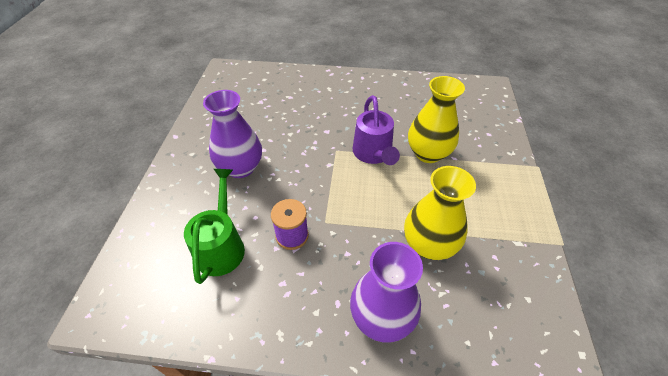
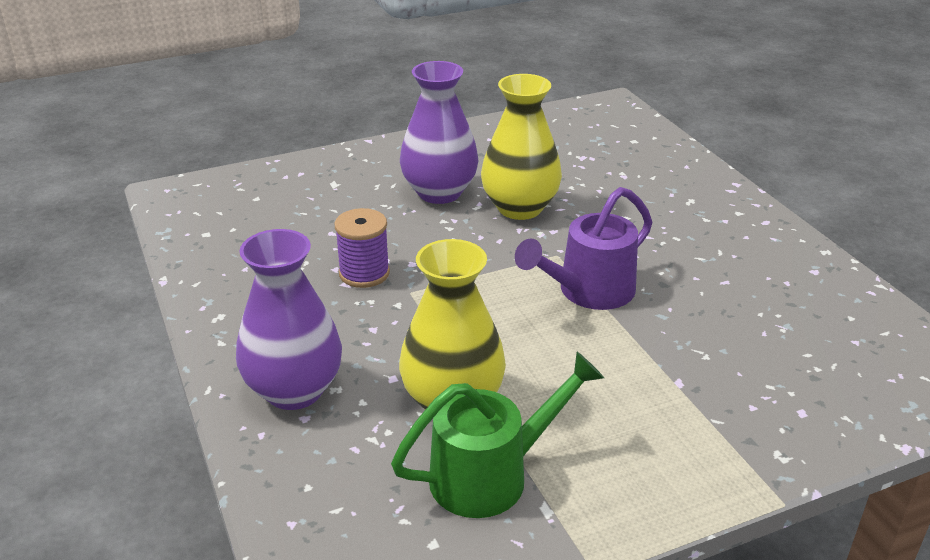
camera: 60 degrees right, 15 degrees down
(222, 245) = (308, 229): green watering can -> green watering can (492, 475)
(428, 153) = (655, 348): yellow vase -> yellow vase (520, 208)

